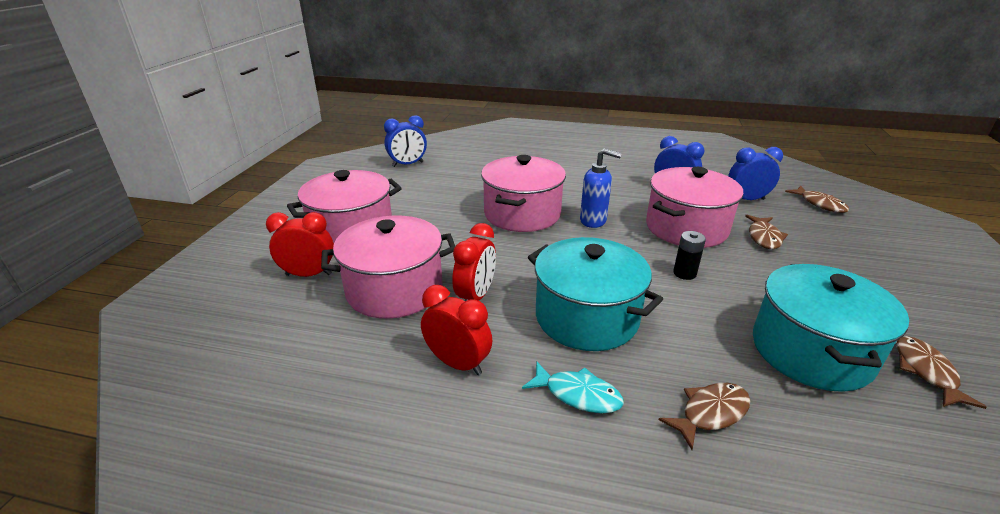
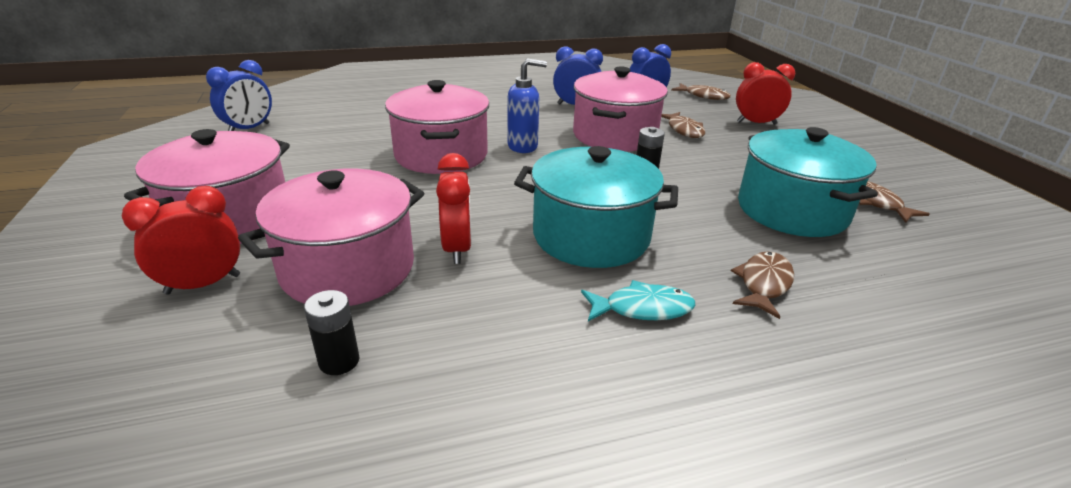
camera: 30 degrees left, 0 degrees up
(344, 354) = (339, 361): none -> black battery
(458, 363) = (494, 322): red clock -> red clock (756, 123)

